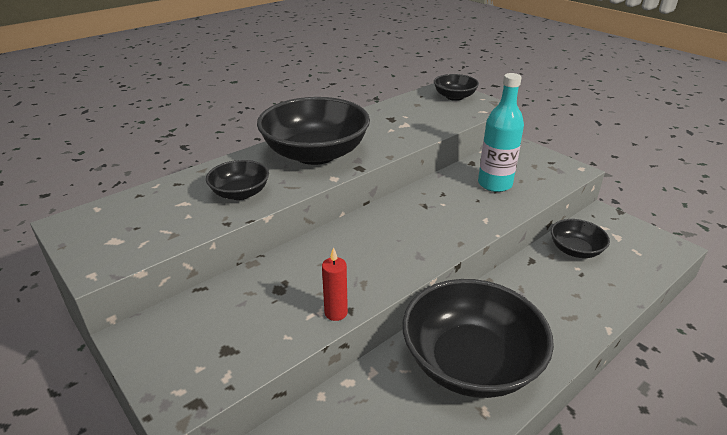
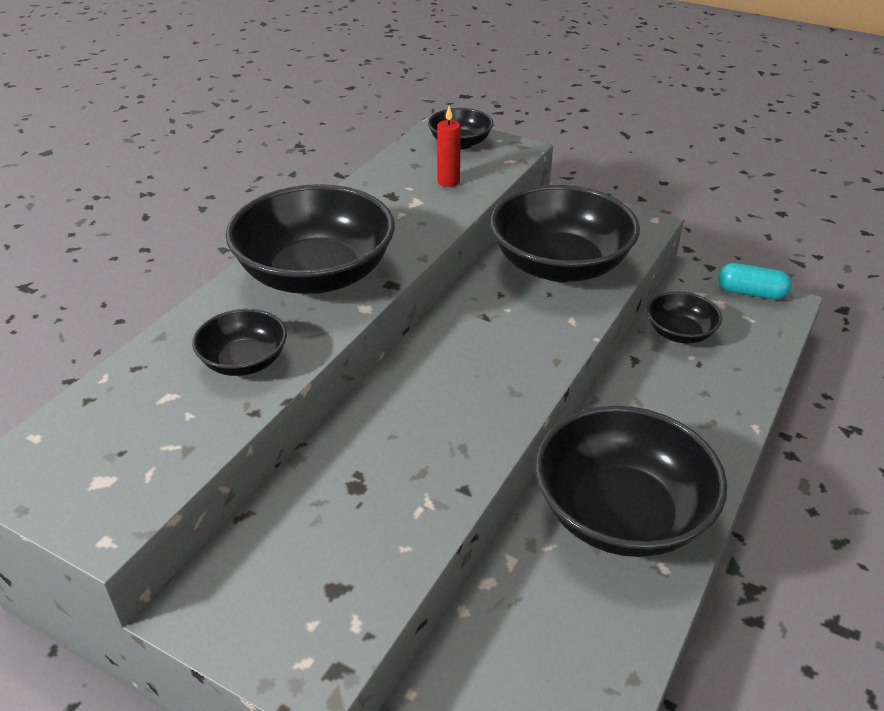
camera: 20 degrees left, 5 degrees up
(336, 313) = (449, 498): red candle -> red candle (448, 181)
(495, 184) = (559, 265): turquoise bottle -> black bowl
(646, 235) = (751, 293): none -> turquoise capsule

